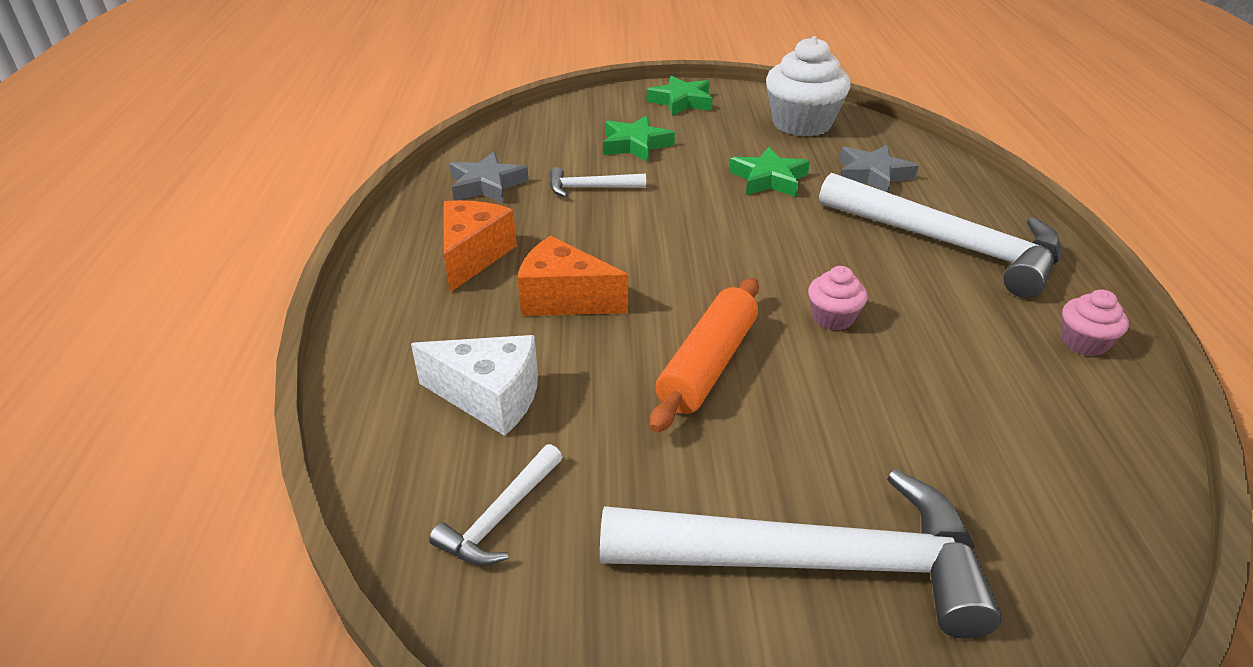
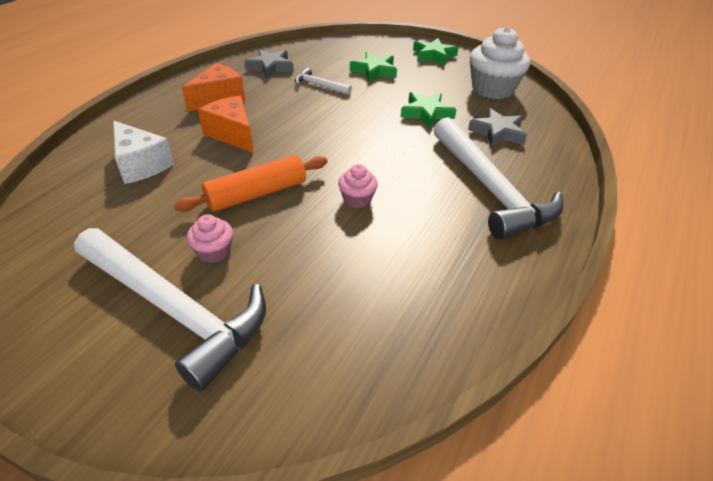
camera: 30 degrees right, 5 degrees up
(500, 517) = (76, 217): white hammer -> none
(1083, 342) = (499, 281): pink cupcake -> pink cupcake (214, 252)

